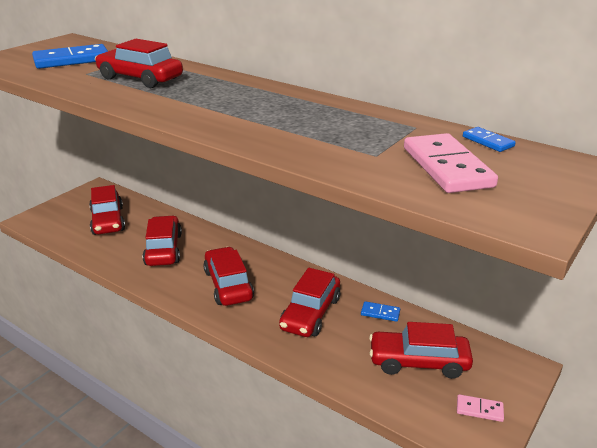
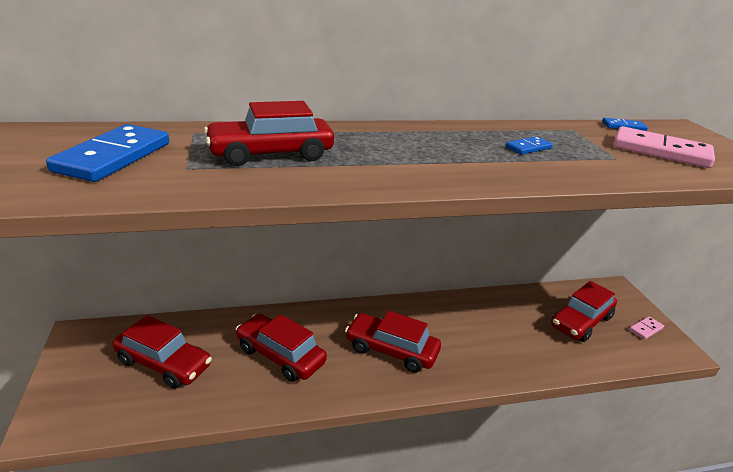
camera: 50 degrees left, 0 degrees up
(310, 313) = (480, 332): red car -> none
(380, 313) = (512, 302): blue domino -> blue domino (528, 148)

